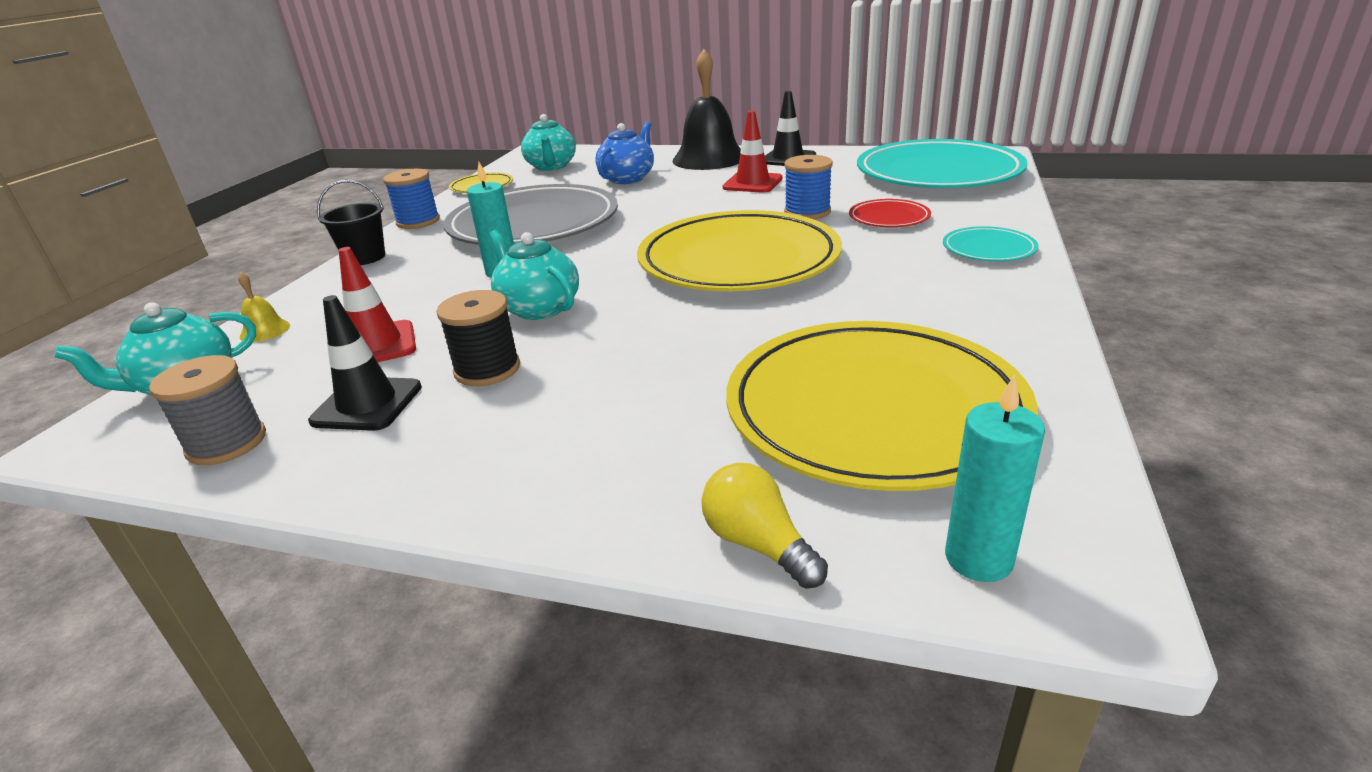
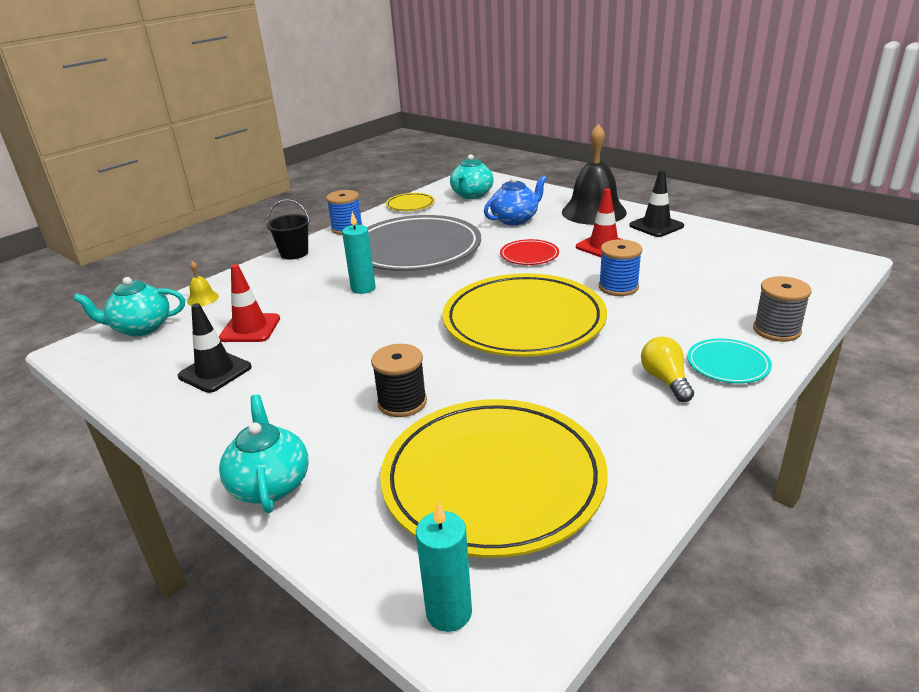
camera: 25 degrees right, 0 degrees up
(227, 443) = (133, 375): grey spool -> grey spool (776, 330)
(487, 369) = (294, 367): black spool -> black spool (402, 402)
(539, 308) = (360, 326): turquoise teapot -> turquoise teapot (270, 484)
(758, 544) = (335, 548): yellow light bulb -> yellow light bulb (665, 380)
(889, 218) = (678, 310): red plate -> red plate (529, 255)
(938, 173) = (770, 272): turquoise plate -> none

